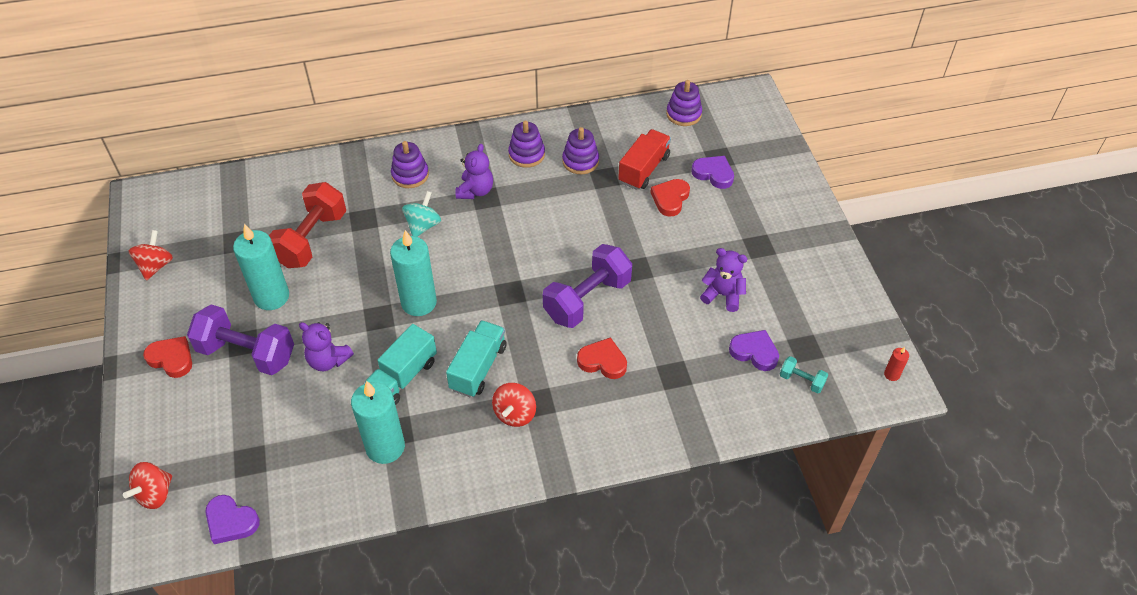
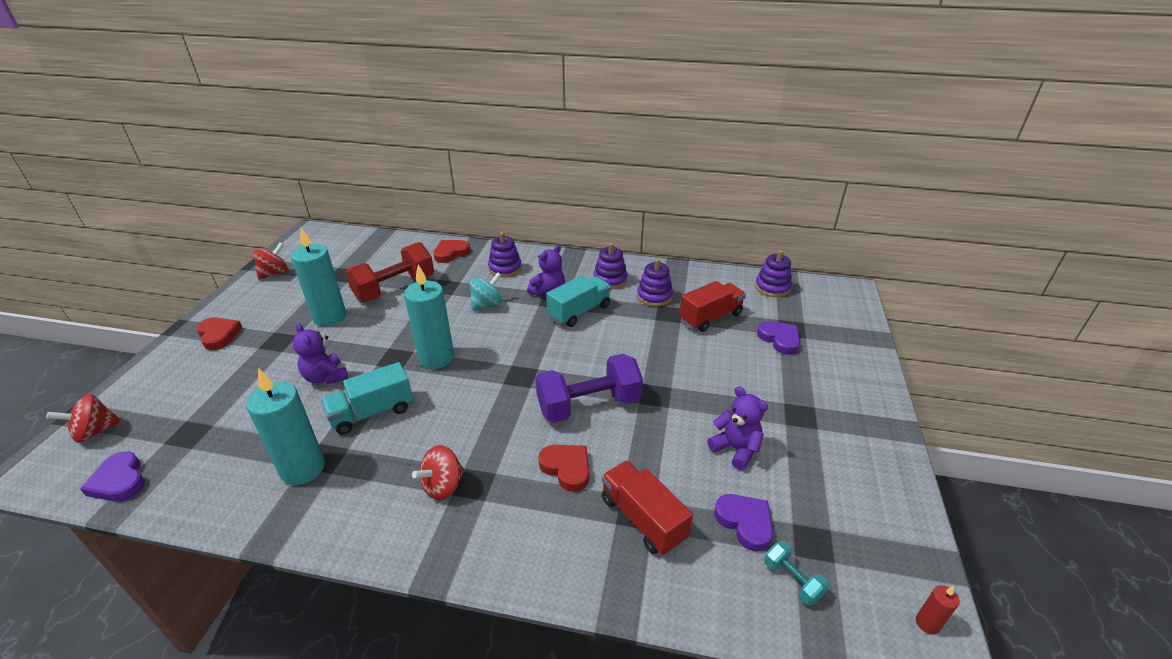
camera: 25 degrees right, 15 degrees down
(247, 353) = (272, 350): purple dumbbell -> none
(478, 368) = (443, 429): turquoise truck -> turquoise truck (579, 312)
(670, 199) = (723, 347): red heart -> red heart (451, 253)
(682, 378) = (642, 519): none -> red truck

